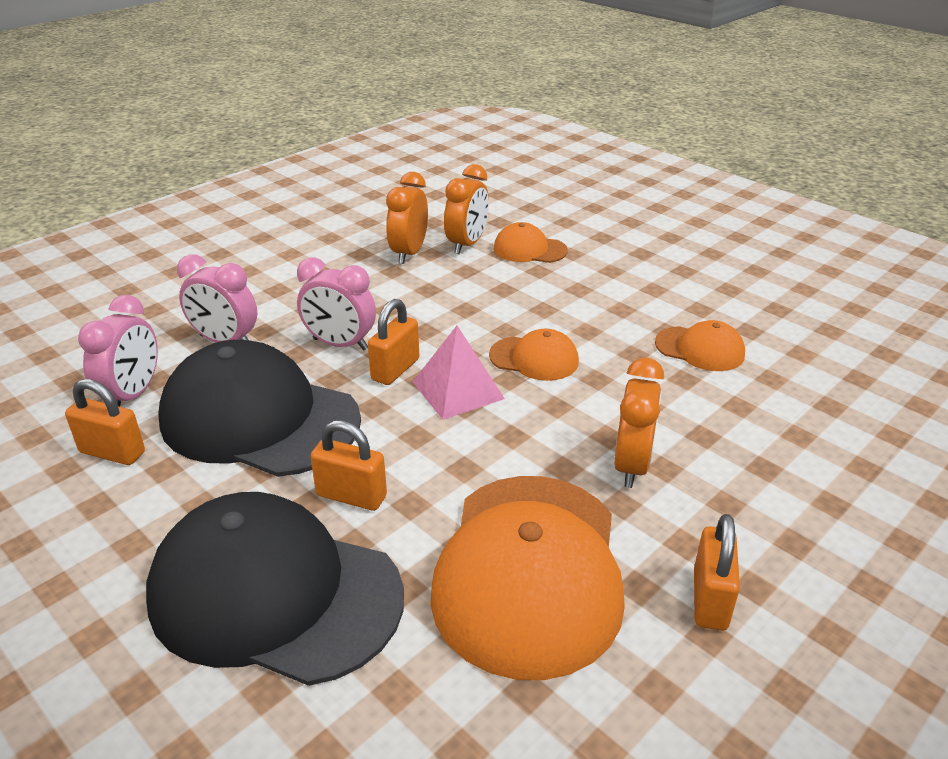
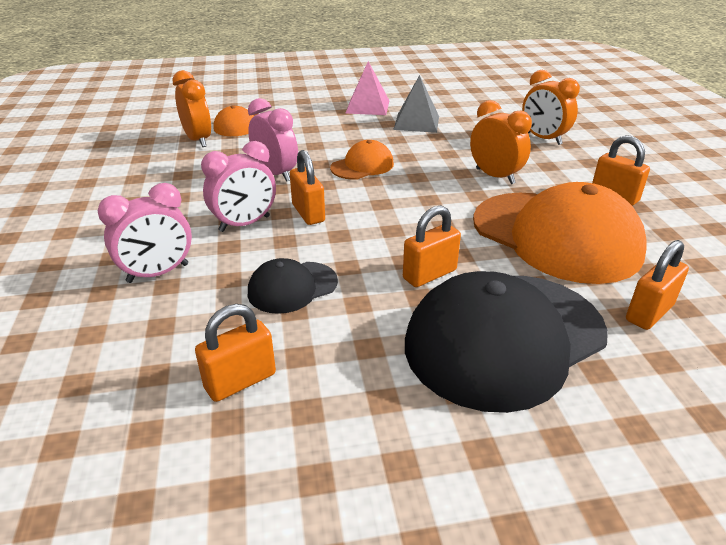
camera: 55 degrees left, 0 degrees up
(133, 394) = (165, 346): pink clock -> pink clock (276, 174)
(259, 419) = (292, 287): black cap -> black cap, size x0.48
(409, 253) = (170, 161): orange clock -> orange clock (543, 139)
(418, 714) = (649, 313): none -> orange padlock
(458, 390) = (362, 200): pink pyramid -> pink pyramid (368, 106)
(700, 349) = (416, 122): orange cap -> grey pyramid

